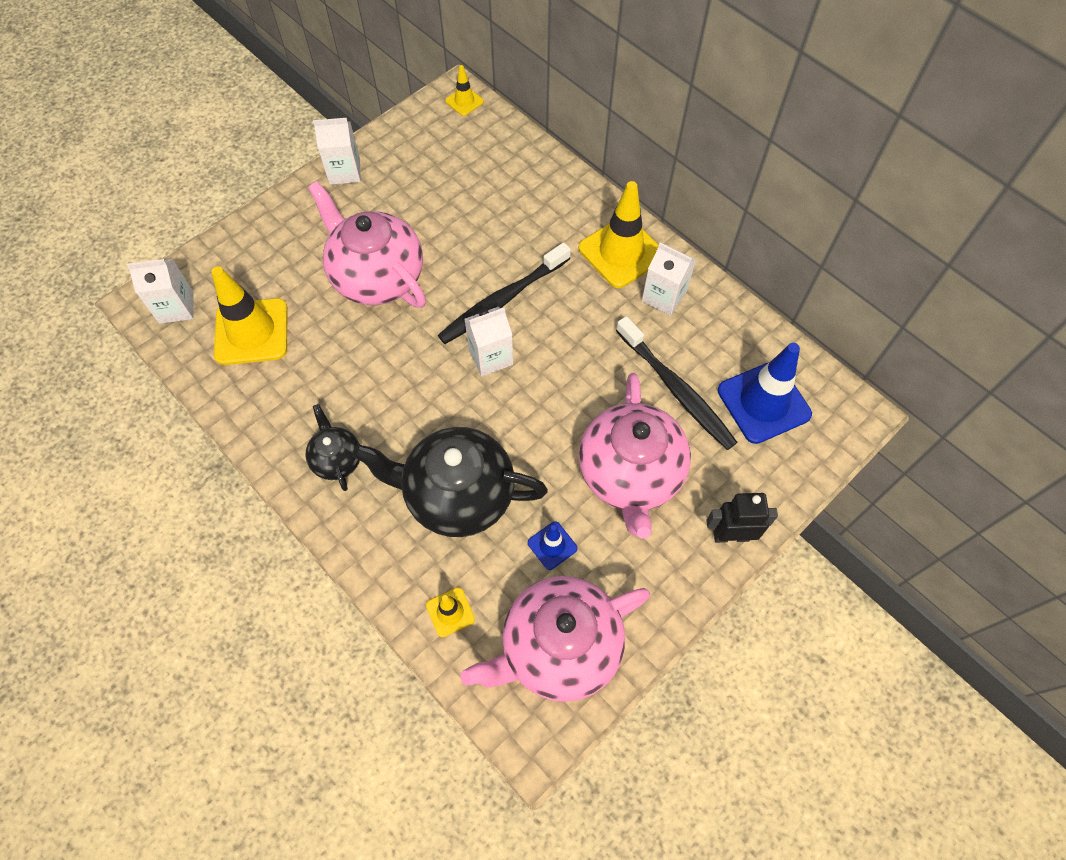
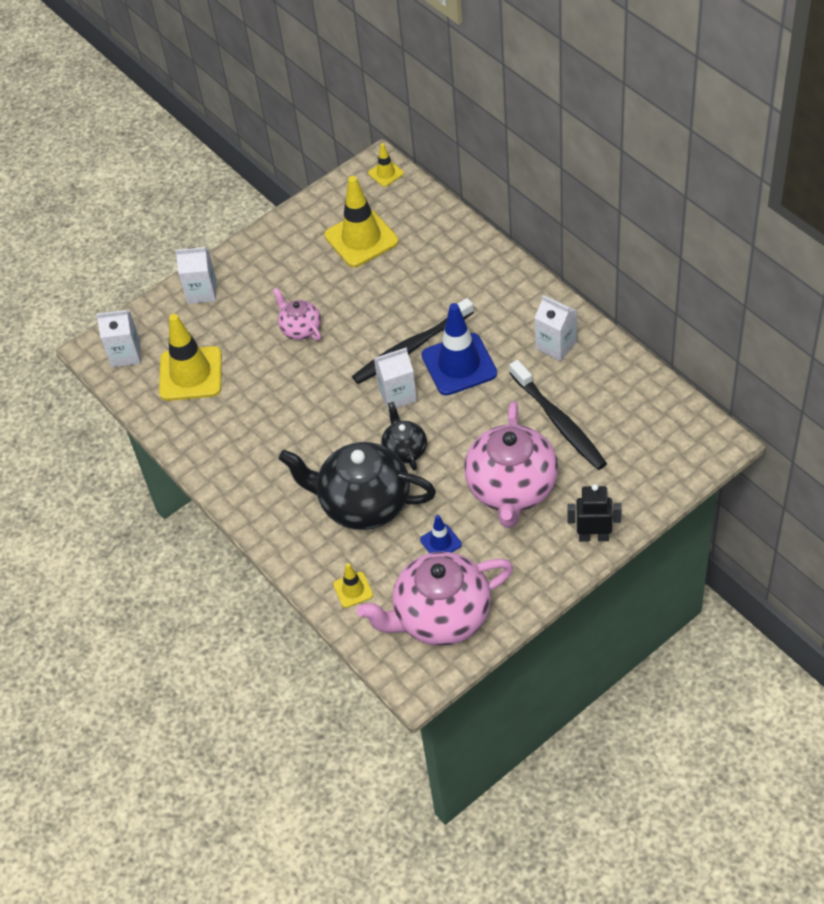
camera: 10 degrees right, 10 degrees down
(337, 459) = (262, 475): black teapot -> black teapot (404, 450)
(344, 171) = (273, 238): white carton -> white carton (202, 292)
(376, 277) = (300, 329): pink teapot -> pink teapot, size x0.50
(621, 252) = (521, 307): yellow traffic cone -> yellow traffic cone (361, 238)
(763, 402) = (635, 433): blue traffic cone -> blue traffic cone (459, 364)

